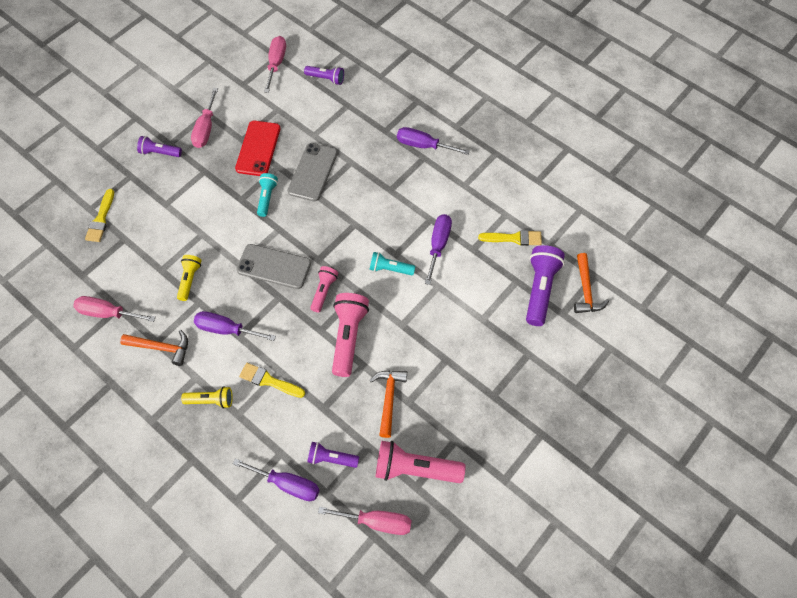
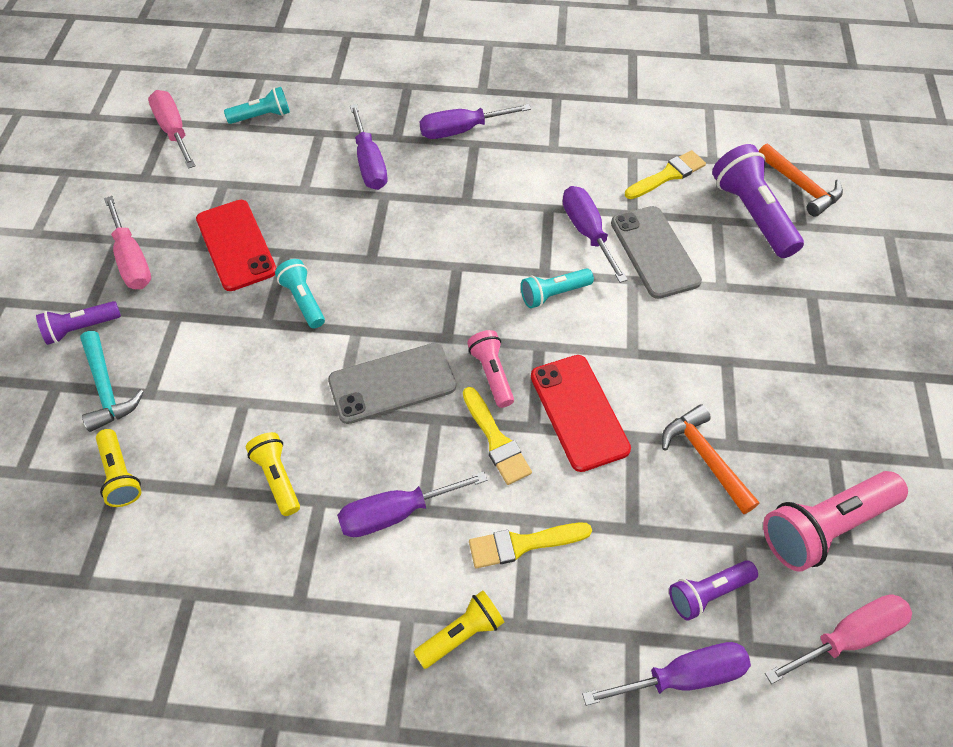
camera: 35 degrees left, 5 degrees down
(101, 219) = (51, 476): yellow brush -> yellow brush (496, 440)
(107, 313) = (177, 613): pink screwdriver -> none
(128, 236) = (120, 475): none -> yellow flashlight
(150, 190) = (107, 388): none -> turquoise hammer
(161, 348) = (314, 607): orange hammer -> none
(313, 172) = (342, 234): grey phone -> grey phone (654, 252)
(326, 79) = (262, 116): purple flashlight -> turquoise flashlight
(348, 337) = (579, 412): pink flashlight -> red phone
(358, 139) = (369, 164): none -> purple screwdriver

